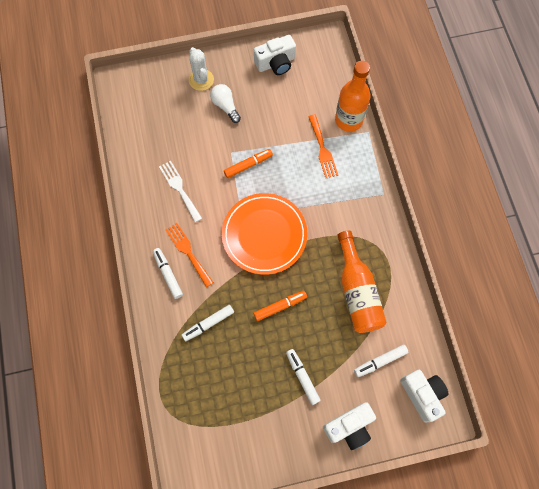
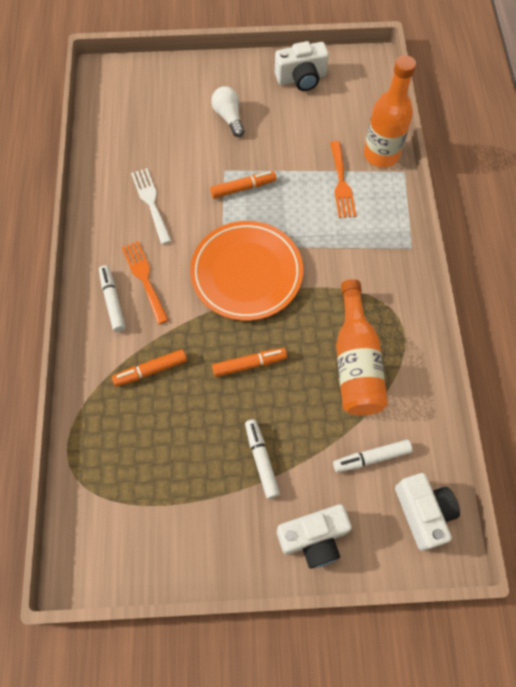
camera: 10 degrees right, 5 degrees down
(201, 80) = (205, 84): white cactus -> none
(208, 324) = (151, 370): white marker -> orange marker

